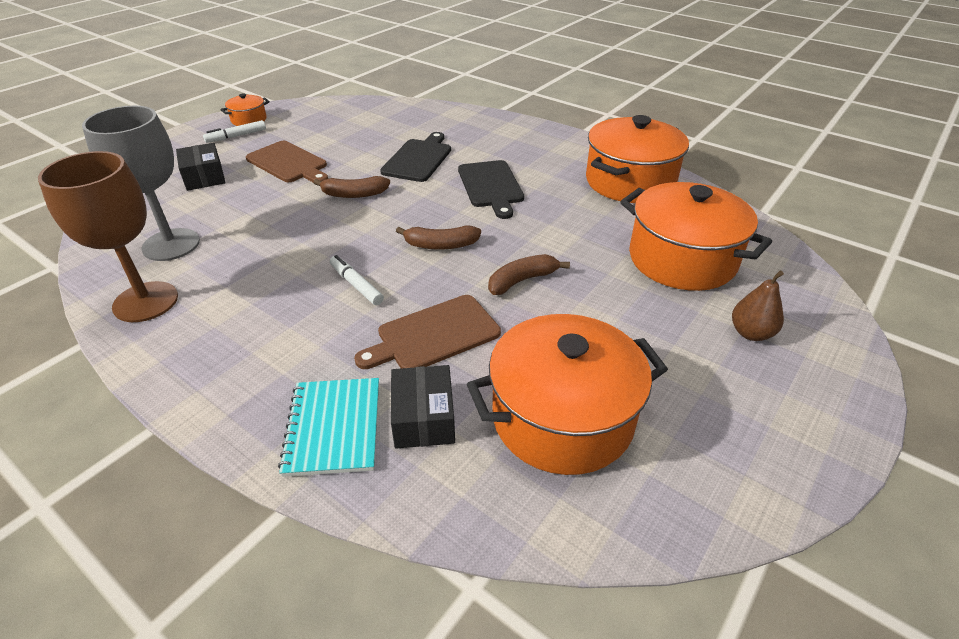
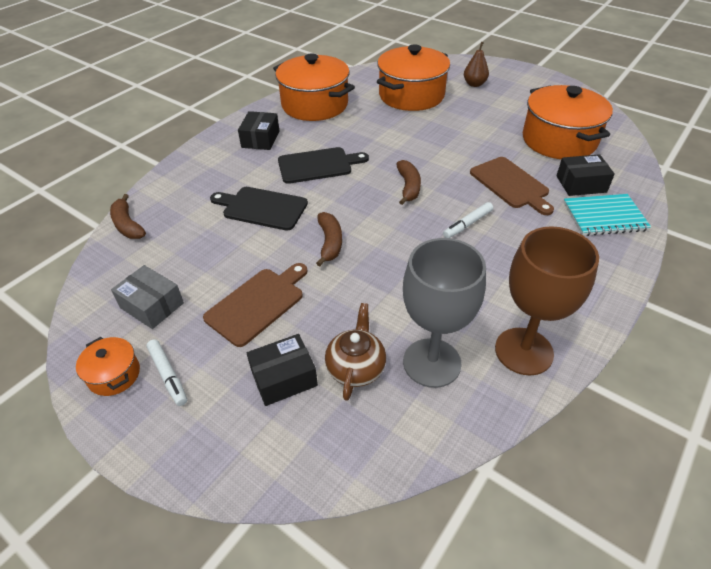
camera: 90 degrees left, 5 degrees up
(192, 207) = (356, 368): none -> brown teapot
(308, 124) = (152, 305): none -> grey box
(522, 280) = (445, 151): brown banana -> brown banana (127, 225)
(544, 152) = (260, 139): none -> black box

